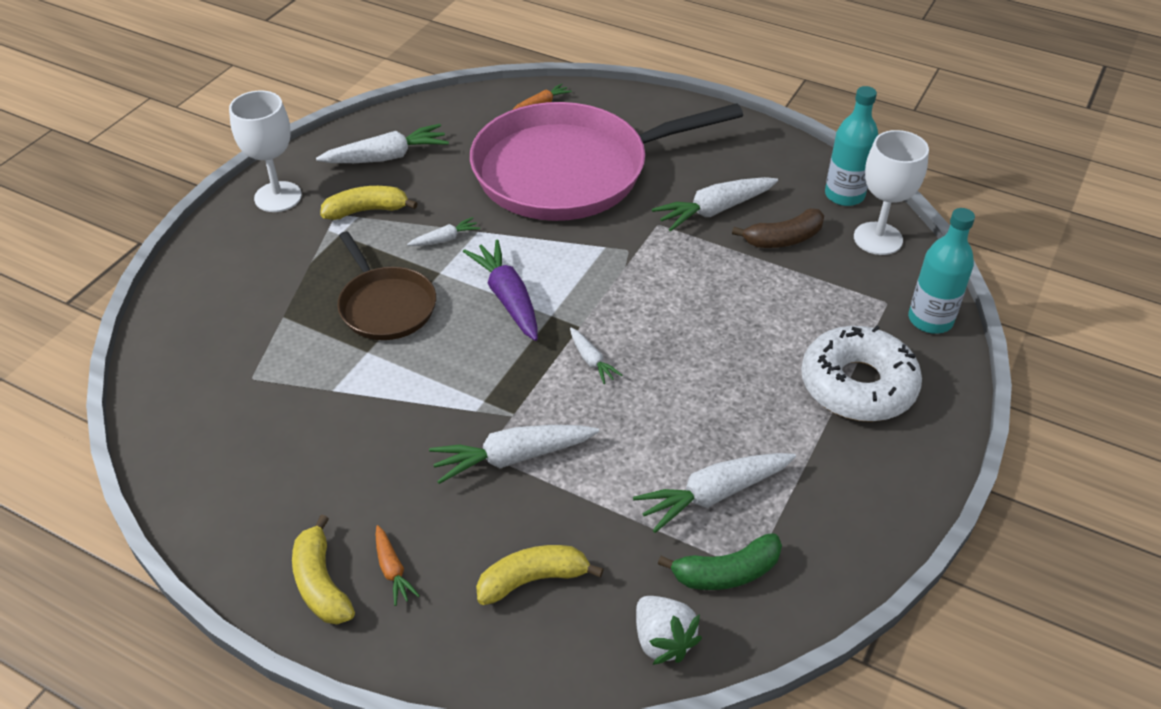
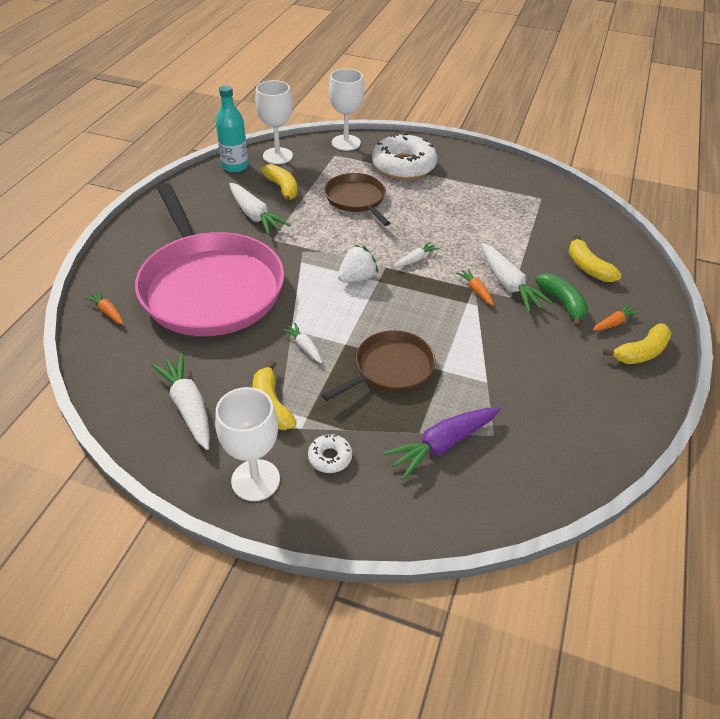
camera: 100 degrees left, 0 degrees up
(281, 246) = (330, 457): none -> white donut
(507, 416) = (476, 290): none -> orange carrot
(508, 298) = (366, 303): purple carrot -> purple carrot (442, 444)
(663, 640) = (596, 222): white strawberry -> white strawberry (357, 278)
(714, 495) = (500, 210): white carrot -> none
(726, 572) = (547, 205): green banana -> green banana (562, 303)
(752, 315) = (356, 199): none -> brown pan
(783, 239) = (282, 188): brown banana -> yellow banana
(930, 320) = (346, 143): turquoise bottle -> white goblet

